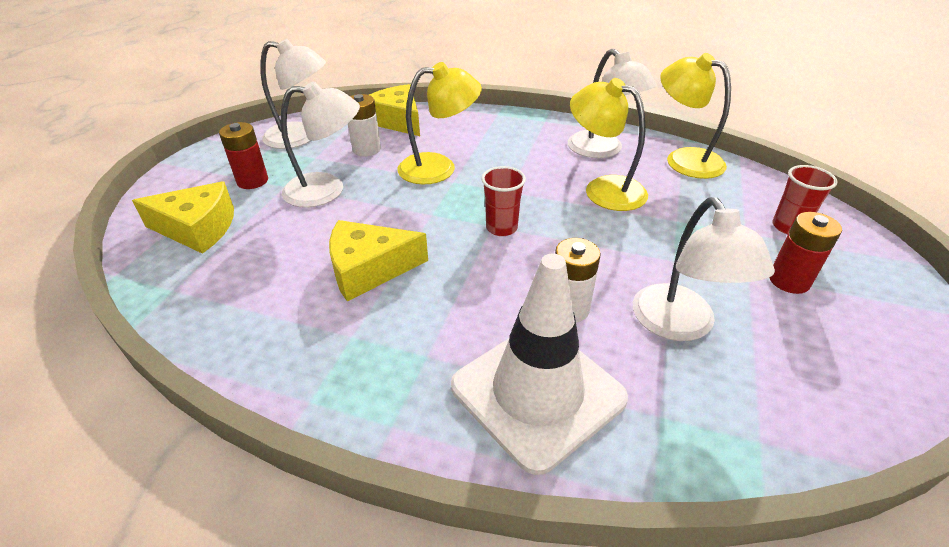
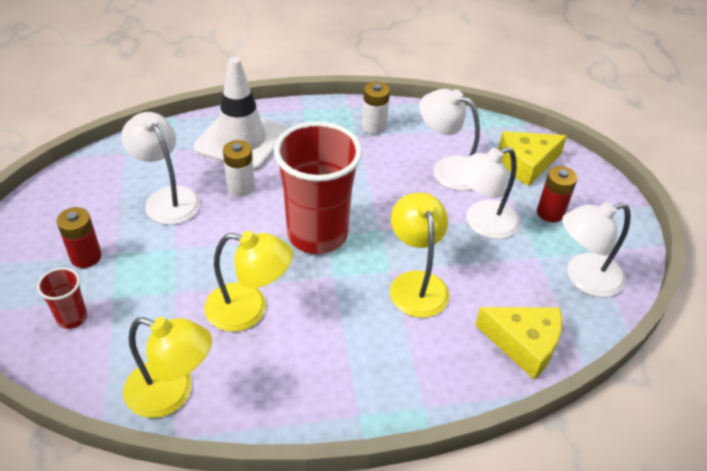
camera: 150 degrees right, 5 degrees up
(366, 149) = (504, 284): white battery -> white battery (374, 126)
(369, 269) = (384, 173): yellow cheese -> none
(439, 168) = (416, 283): yellow lamp -> yellow lamp turned 120 degrees clockwise
(501, 228) = (317, 234): red cup -> red cup, size x2.27
(602, 150) = (267, 375): white lamp -> white lamp (448, 169)

